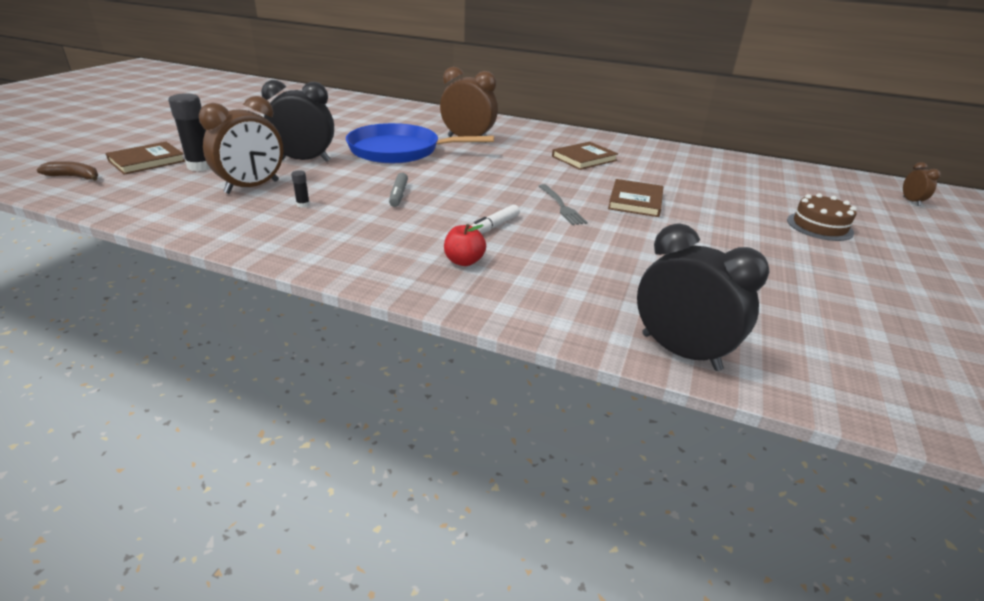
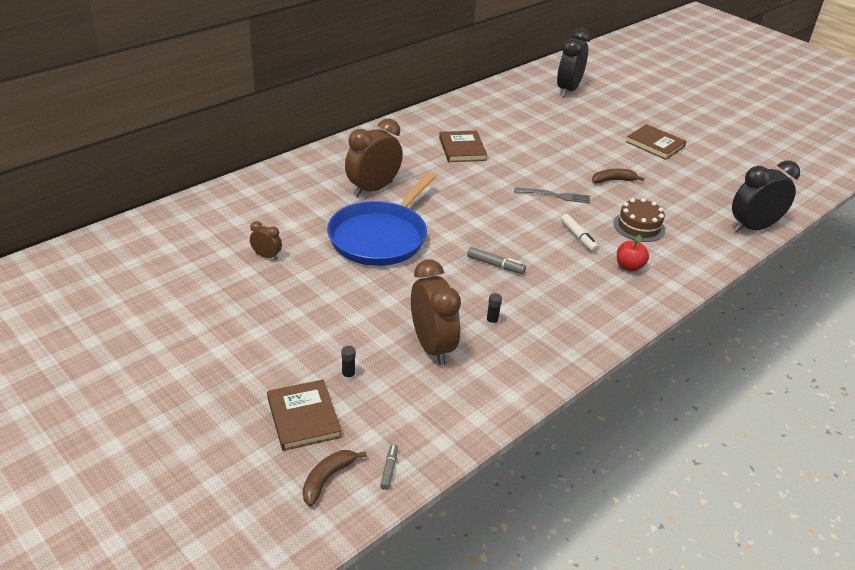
camera: 65 degrees left, 5 degrees up
(83, 194) = (389, 469): none -> grey marker
(201, 166) = (348, 376): black glue stick -> black glue stick, size x0.44
(304, 160) = (373, 301): black clock -> black clock (568, 90)
(635, 201) = (560, 162): brown book -> brown book (655, 144)
(644, 233) = (613, 180): none -> brown banana
(819, 226) = (628, 116): brown cake -> brown cake (639, 226)
(911, 201) = (606, 68): brown clock -> brown clock (266, 256)

